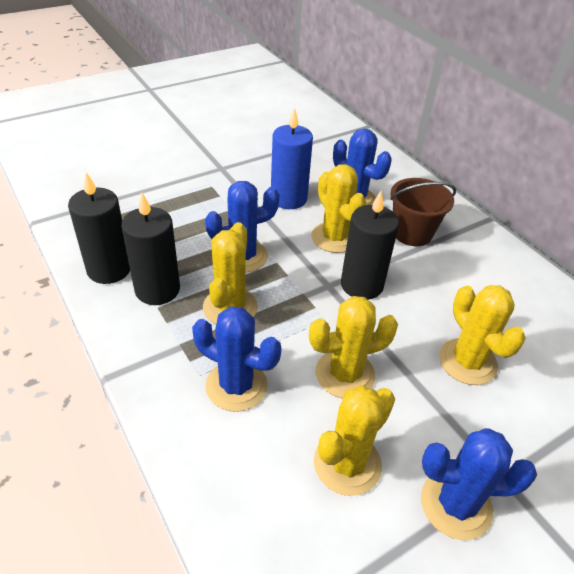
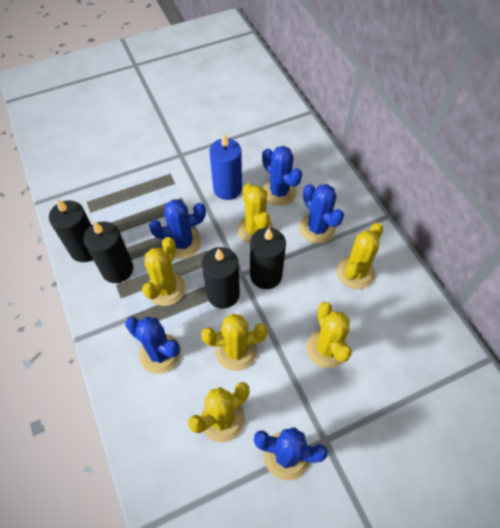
camera: 10 degrees right, 15 degrees up
(310, 309) = (223, 294): none -> black candle
(412, 233) = (317, 228): brown bucket -> blue cactus
(475, 275) = (355, 272): none -> yellow cactus

